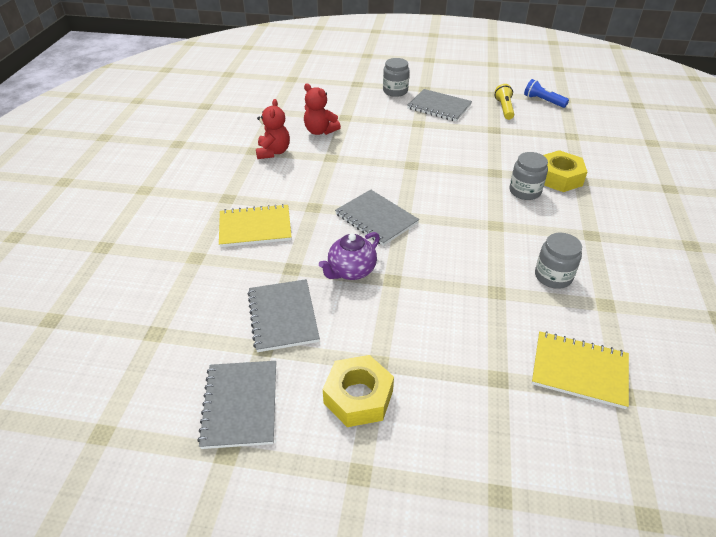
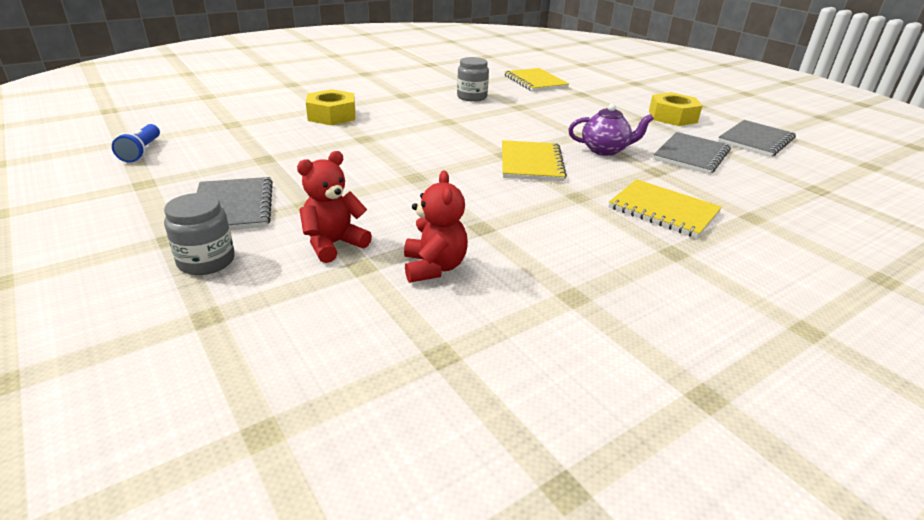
camera: 135 degrees left, 10 degrees down
(273, 152) = (545, 276): red teddy bear -> red teddy bear (334, 244)
(376, 219) = (531, 163): grey notebook -> yellow notebook
(504, 108) = (192, 167): yellow flashlight -> none
(525, 191) = (378, 122): grey jar -> none

